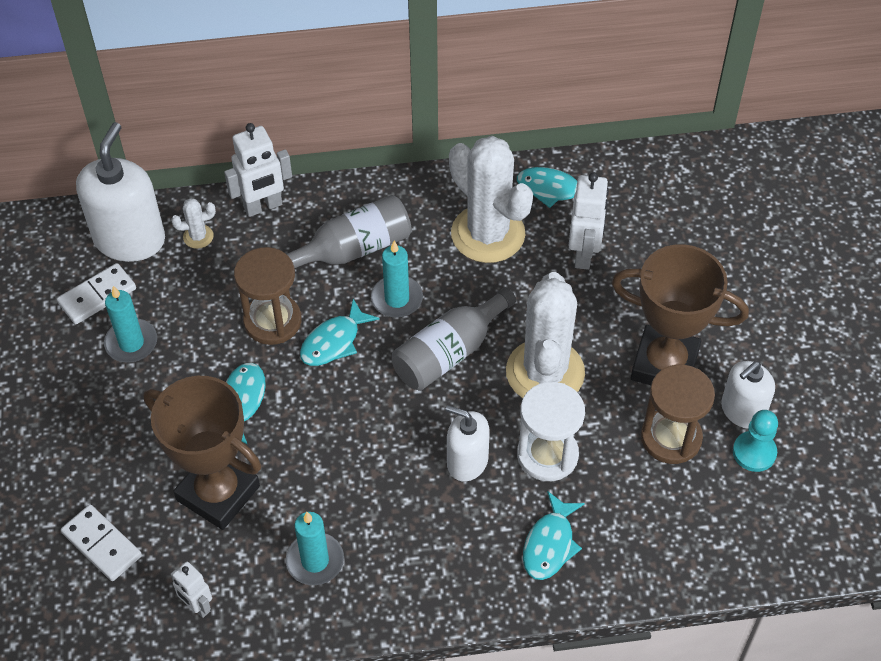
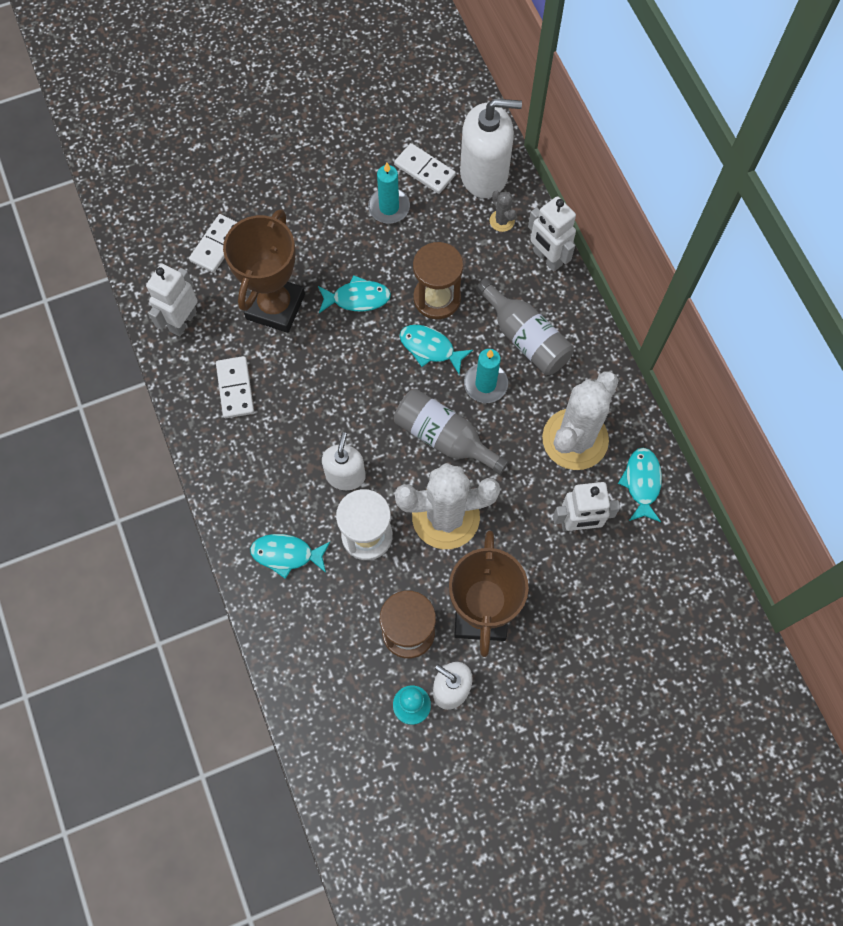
camera: 75 degrees right, 15 degrees up
(197, 606) = (183, 321): white robot -> white robot, size x1.61
(198, 236) = (502, 221): white cactus -> grey cactus
(315, 561) = (235, 388): turquoise candle -> white domino

